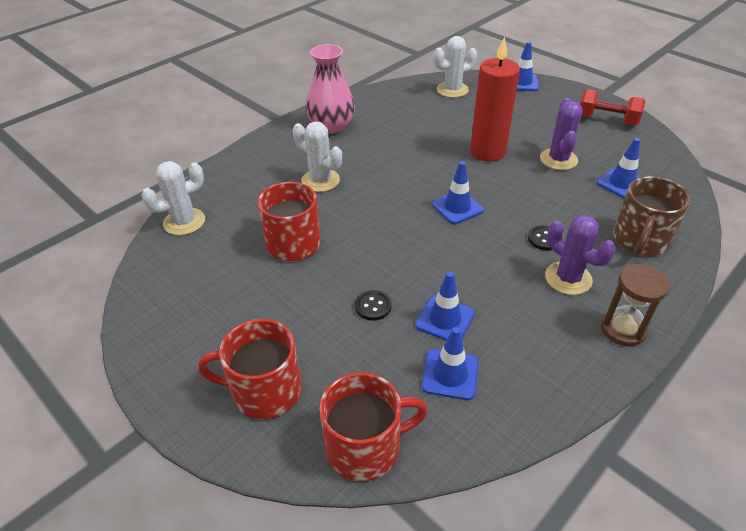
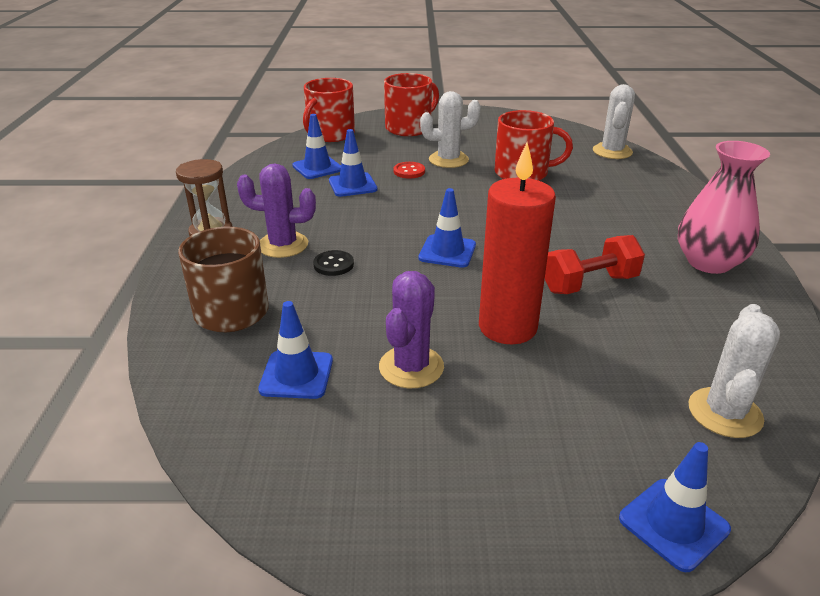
camera: 135 degrees right, 10 degrees down
(320, 180) = (596, 213): white cactus -> white cactus (448, 160)
(373, 306) = (409, 171): black button -> red button
(558, 159) = (411, 367): purple cactus -> purple cactus turned 60 degrees clockwise
(607, 120) = (415, 511): red dumbbell -> red dumbbell (589, 284)

